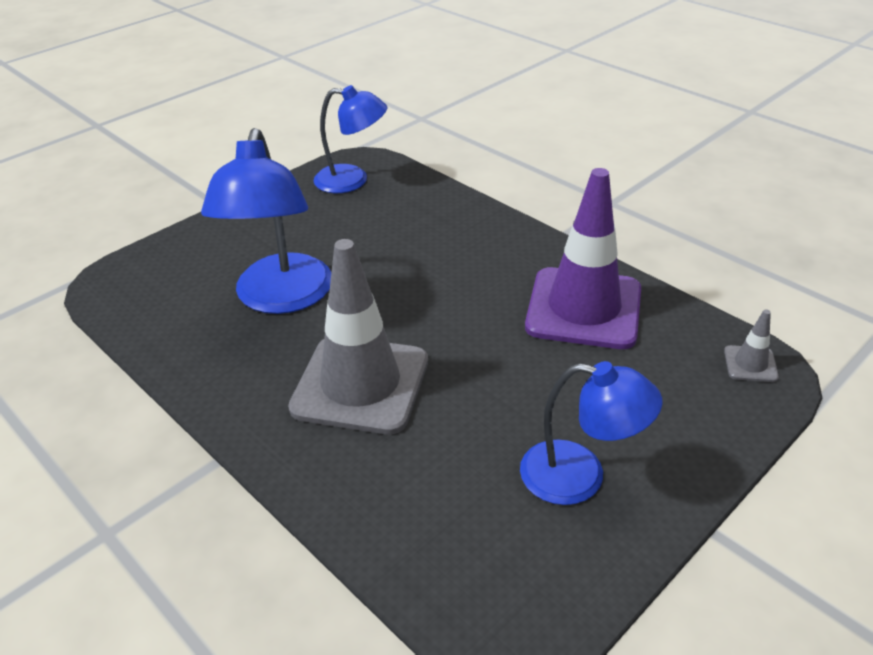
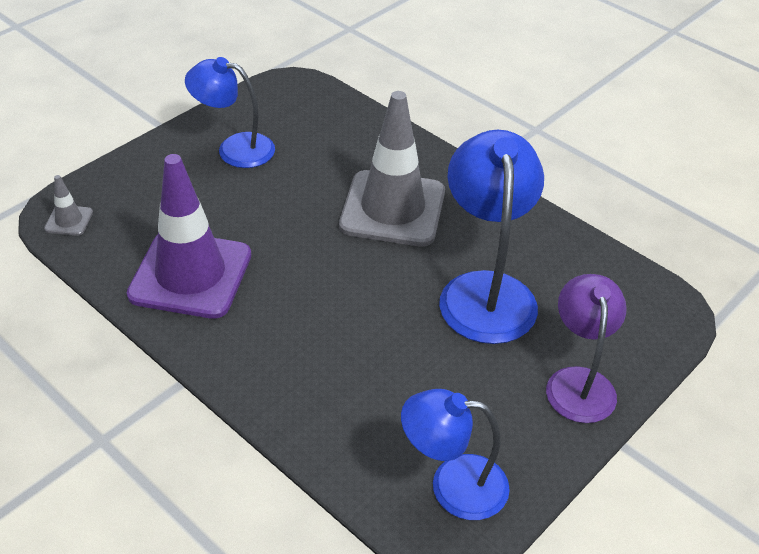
camera: 175 degrees right, 5 degrees up
(230, 233) = (579, 382): none -> purple lamp

